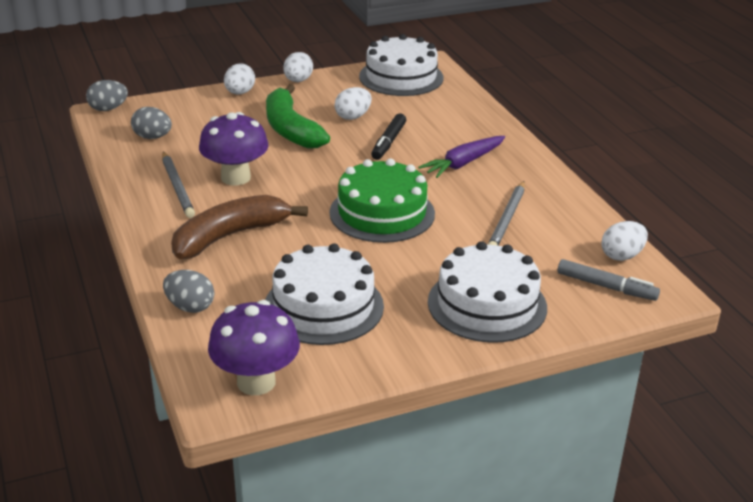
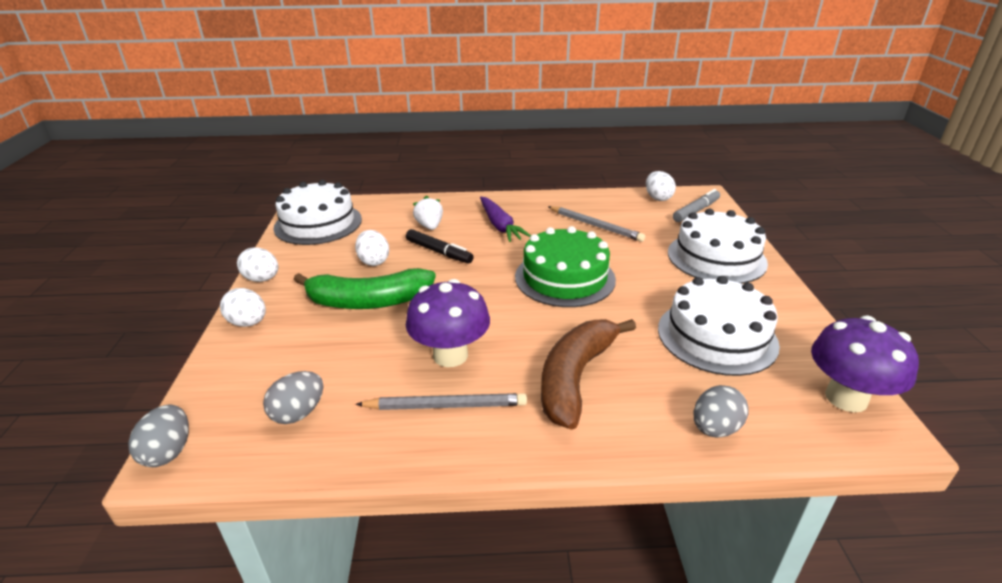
camera: 70 degrees left, 0 degrees up
(230, 236) = (575, 377): brown banana -> brown banana turned 45 degrees clockwise
(434, 128) = (429, 226): none -> white strawberry

